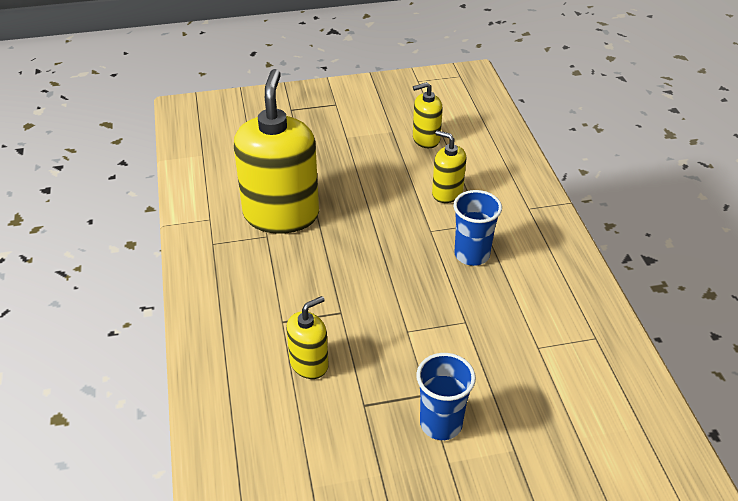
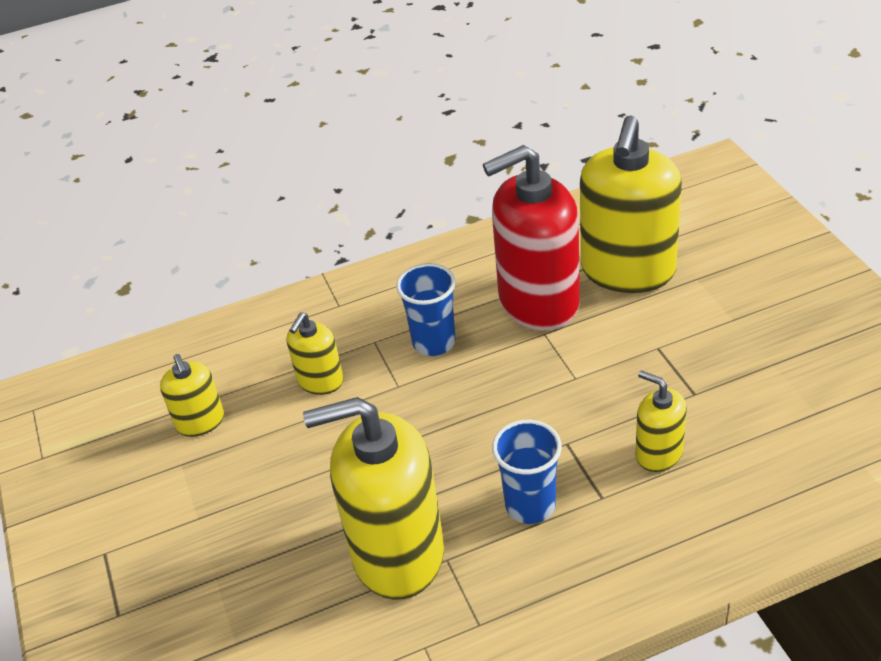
camera: 95 degrees left, 0 degrees up
(441, 424) = (691, 331): blue cup -> blue cup (530, 505)
(506, 325) = (538, 301): none -> red soap dispenser
(536, 398) = (627, 270): none -> yellow soap dispenser

